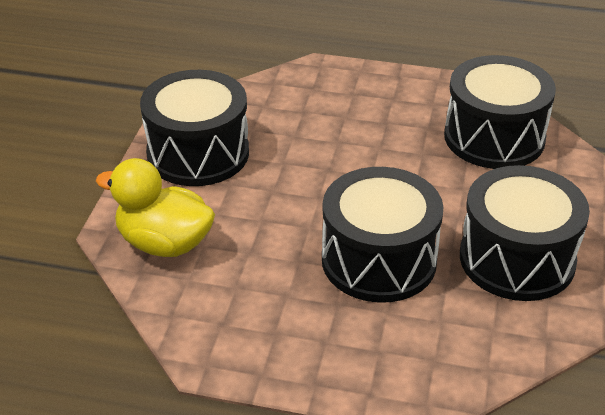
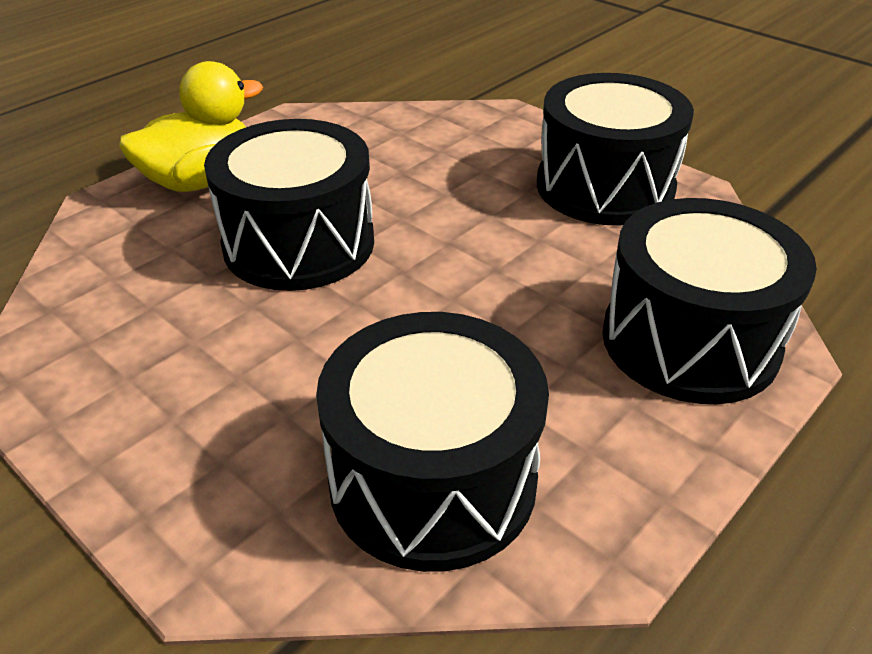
camera: 120 degrees right, 0 degrees up
(164, 243) = (463, 133): yellow duck -> yellow duck (200, 180)
(517, 259) = (172, 351): black drum -> black drum (690, 341)

